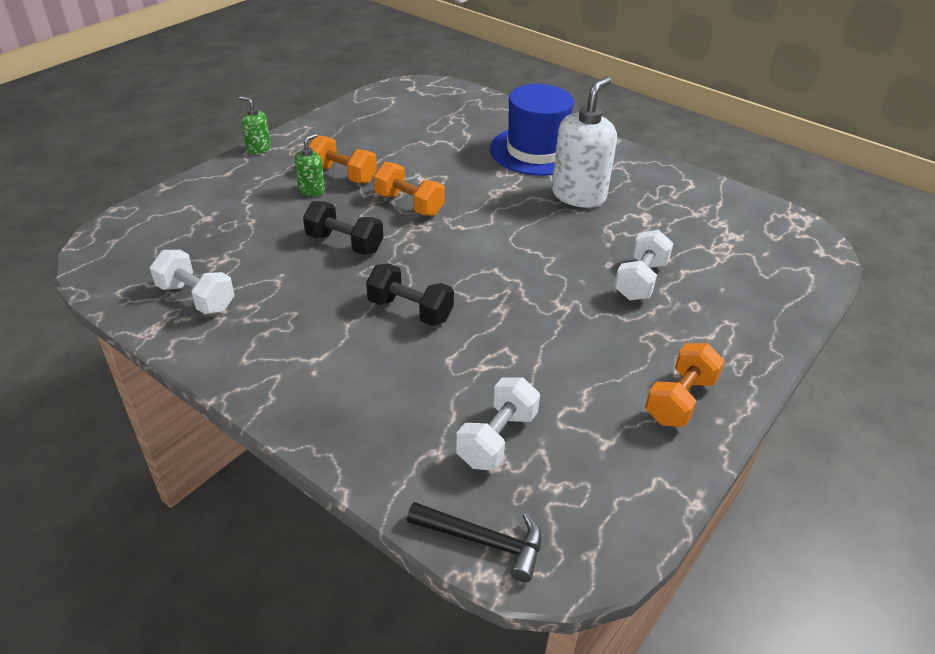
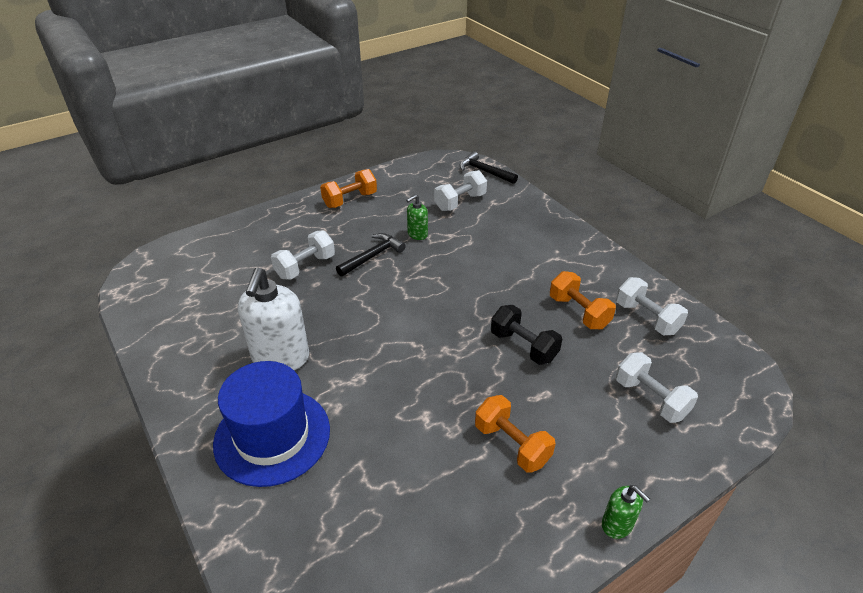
camera: 160 degrees left, 0 degrees up
(213, 222) = (650, 398): none -> white dumbbell
(312, 190) = (549, 425): green soap dispenser -> green soap dispenser (417, 234)
(409, 204) = (451, 381): orange dumbbell -> orange dumbbell (579, 312)
(410, 310) = (484, 277): black dumbbell -> none
(570, 310) = (372, 256): none -> black hammer
(578, 195) = (280, 358): white soap dispenser -> white soap dispenser turned 45 degrees counterclockwise

